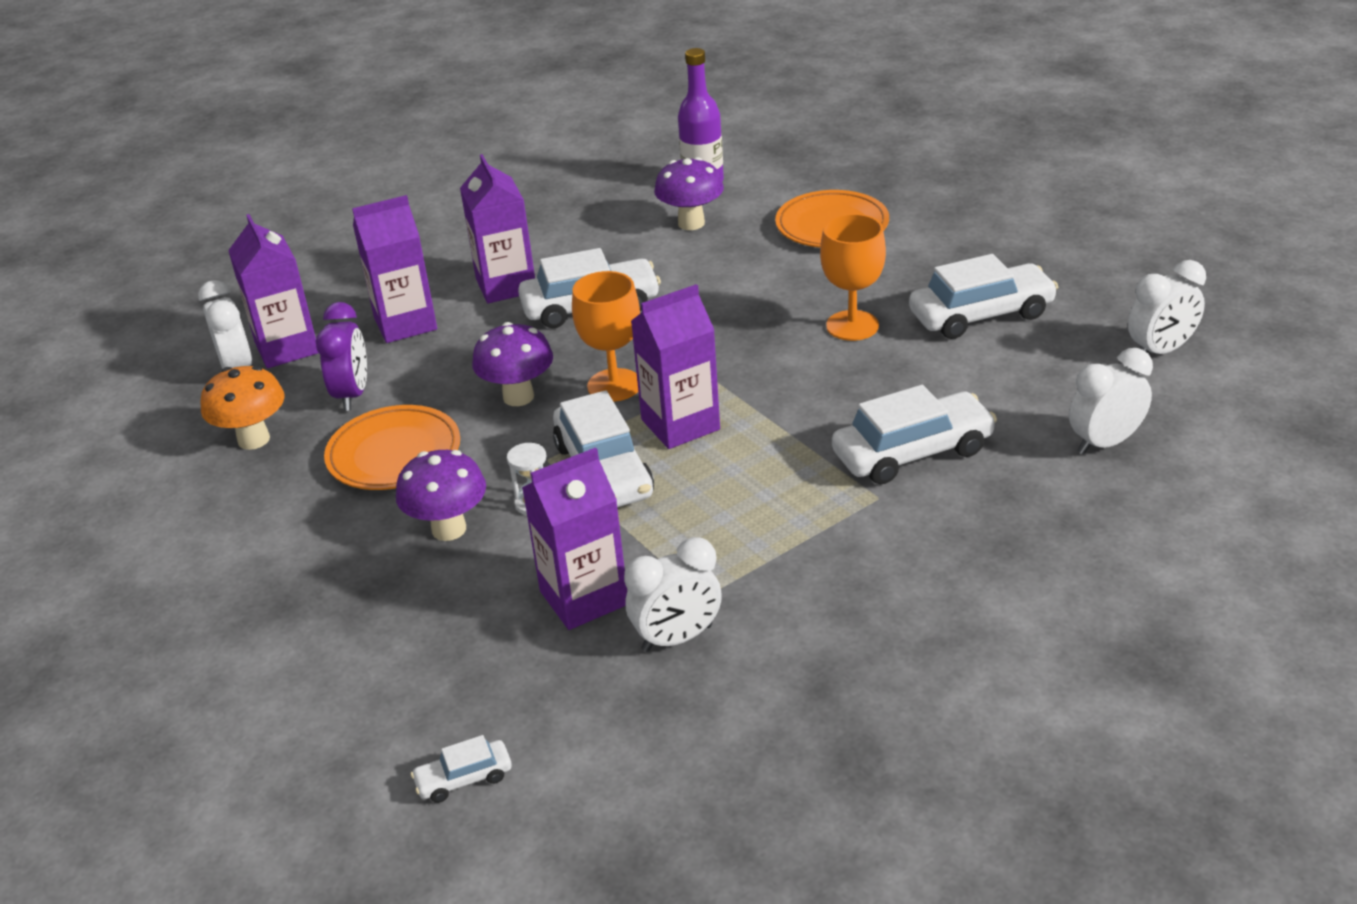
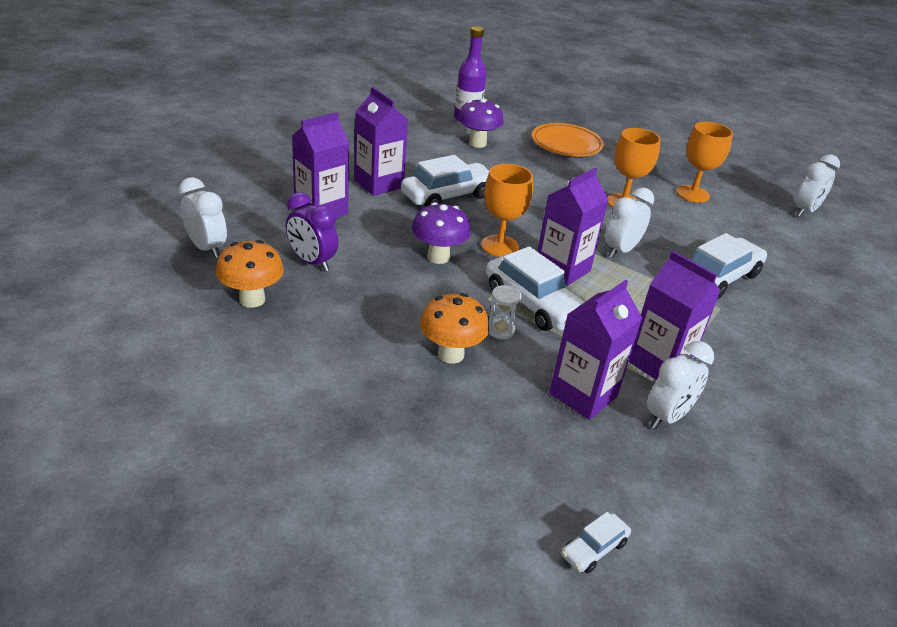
camera: 25 degrees left, 0 degrees up
(287, 348) = (238, 231): purple carton -> purple carton (659, 363)
(352, 395) = (312, 262): purple clock -> purple clock turned 150 degrees clockwise
(394, 454) = (373, 303): orange plate -> none
(449, 529) = (451, 354): purple mushroom -> orange mushroom
(981, 315) = (692, 194): white car -> orange goblet
(1105, 443) = (819, 265): white clock -> white clock (620, 250)

